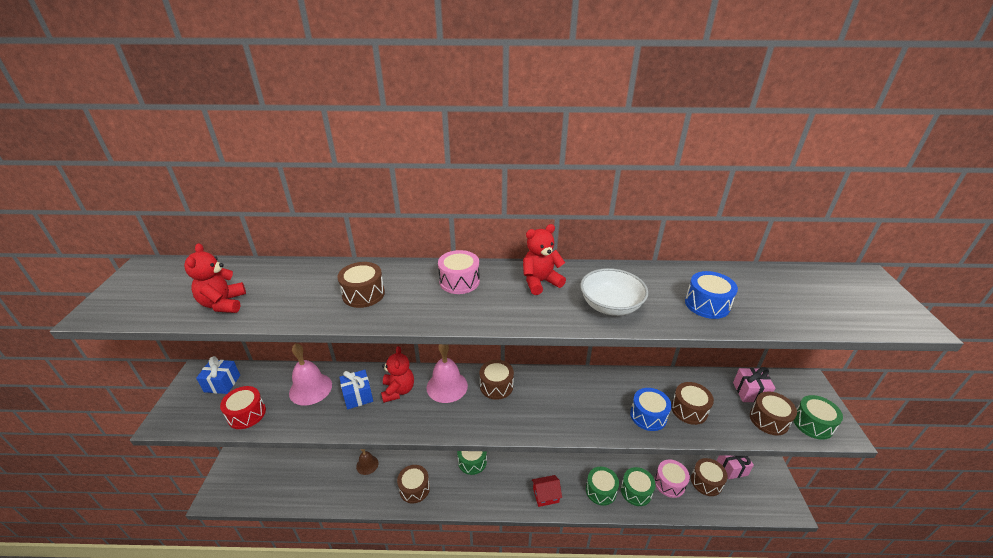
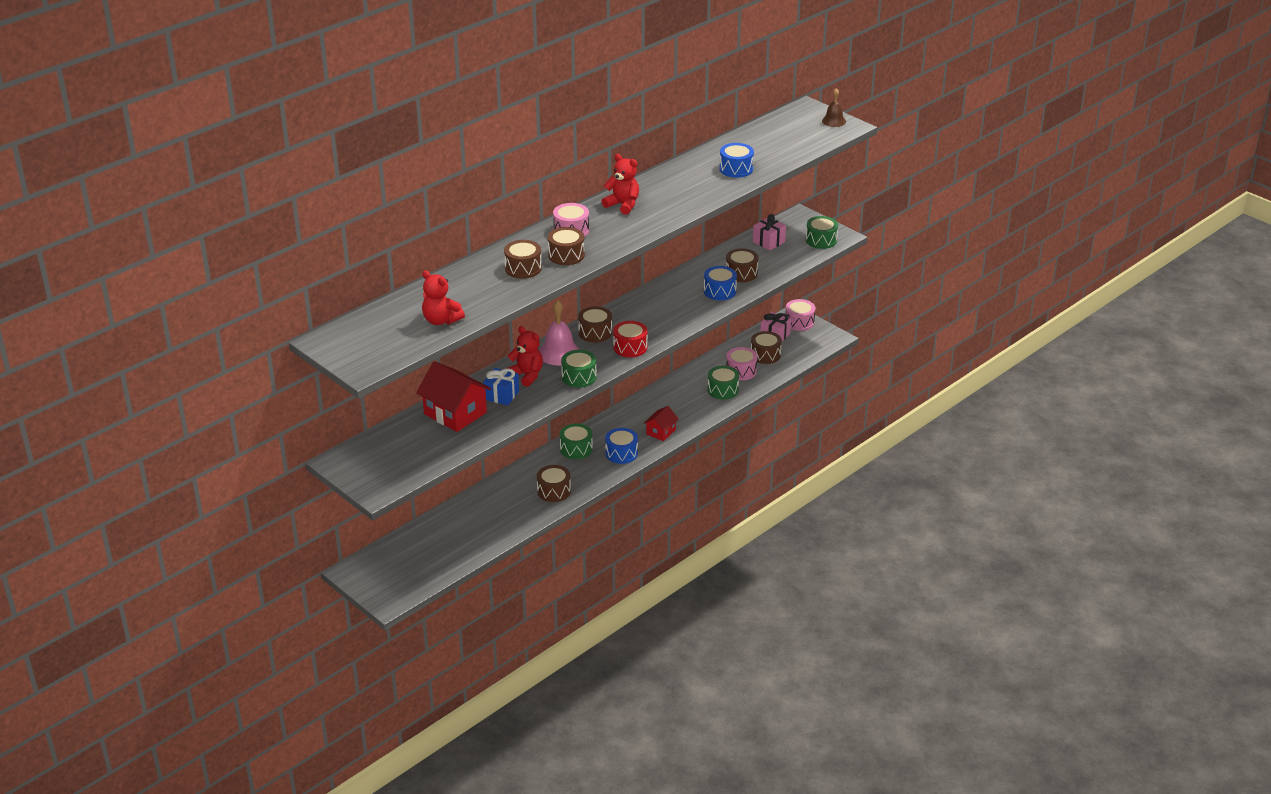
camera: 45 degrees left, 0 degrees up
(222, 383) = (374, 452): blue gift -> none
(246, 414) = (435, 451): red drum -> red drum (630, 347)
(310, 388) = (455, 413): pink bell -> red house
(367, 464) = (490, 504): brown bell -> brown bell (834, 121)
(496, 492) = (621, 453): none -> blue drum
(540, 282) = (623, 205): red teddy bear -> red teddy bear turned 105 degrees clockwise
(600, 490) = (697, 405): green drum -> green drum (579, 377)
(610, 306) = (684, 197): white bowl -> none
(767, 469) = (799, 322): none -> pink drum
(769, 420) = (794, 252): brown drum -> brown drum (566, 255)

